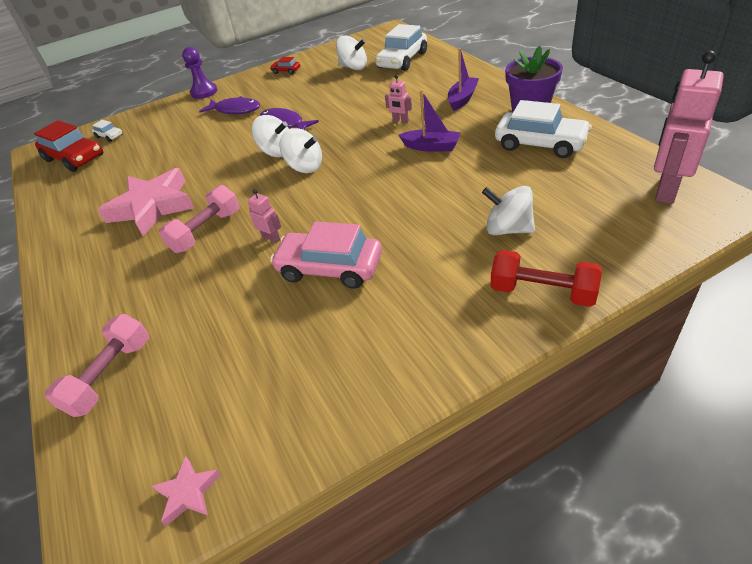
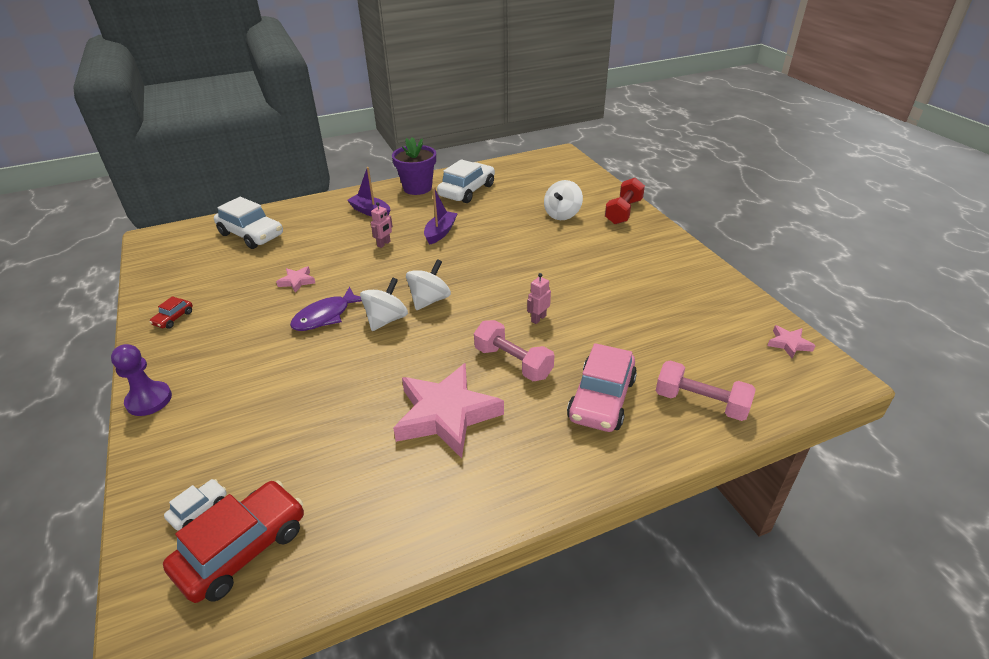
camera: 90 degrees left, 5 degrees down
(235, 110) = (247, 360): purple fish -> none
(330, 268) = (586, 287): pink car -> pink car (601, 399)
(333, 99) = (297, 281): none -> pink star
(353, 67) = (230, 266): white spinning top -> none
(666, 190) = (542, 164): pink robot -> none

